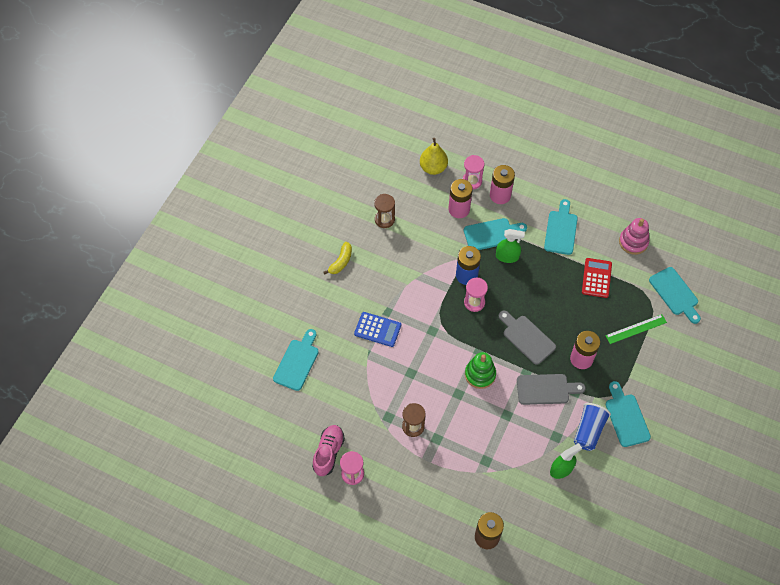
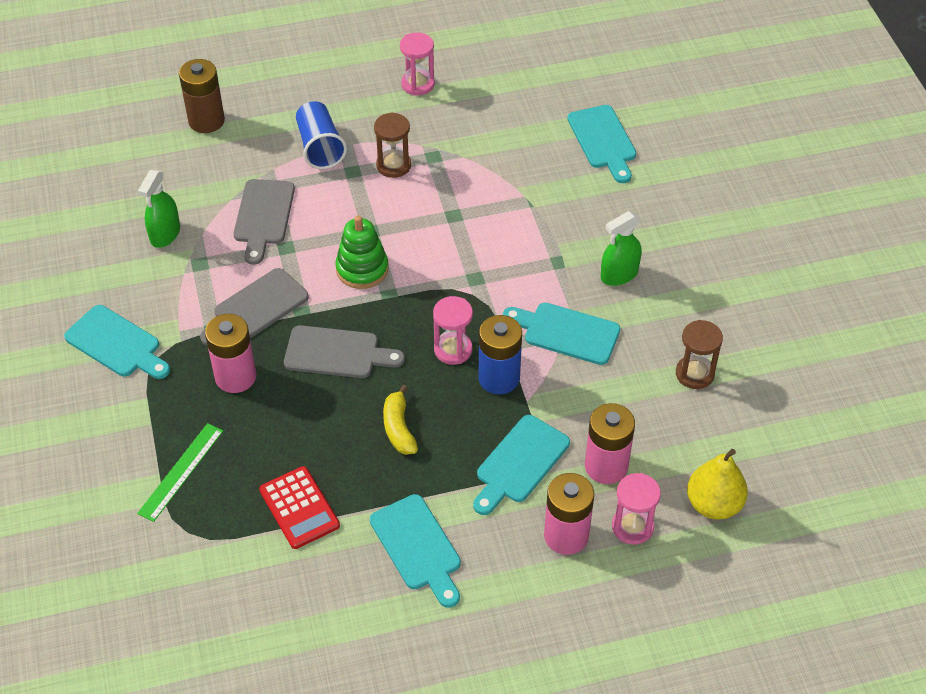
camera: 140 degrees right, 10 degrees down
(328, 453) = (466, 85): pink shoe -> none
(341, 262) = (686, 279): yellow banana -> yellow banana (399, 428)
(377, 329) = (547, 234): blue calculator -> none
(504, 443) = (263, 216): none -> grey cutting board
(507, 256) = (465, 445): green spray bottle -> green spray bottle (619, 274)
(588, 431) = (159, 296): blue cup -> blue cup (320, 147)
(633, 242) = (281, 612): pink stacking toy -> none
(675, 293) = (151, 570): turquoise cutting board -> turquoise cutting board (566, 332)

